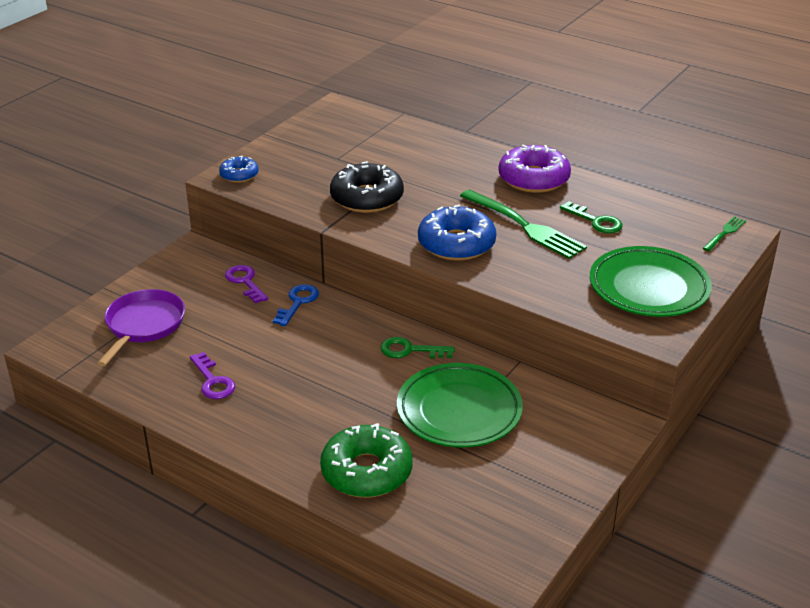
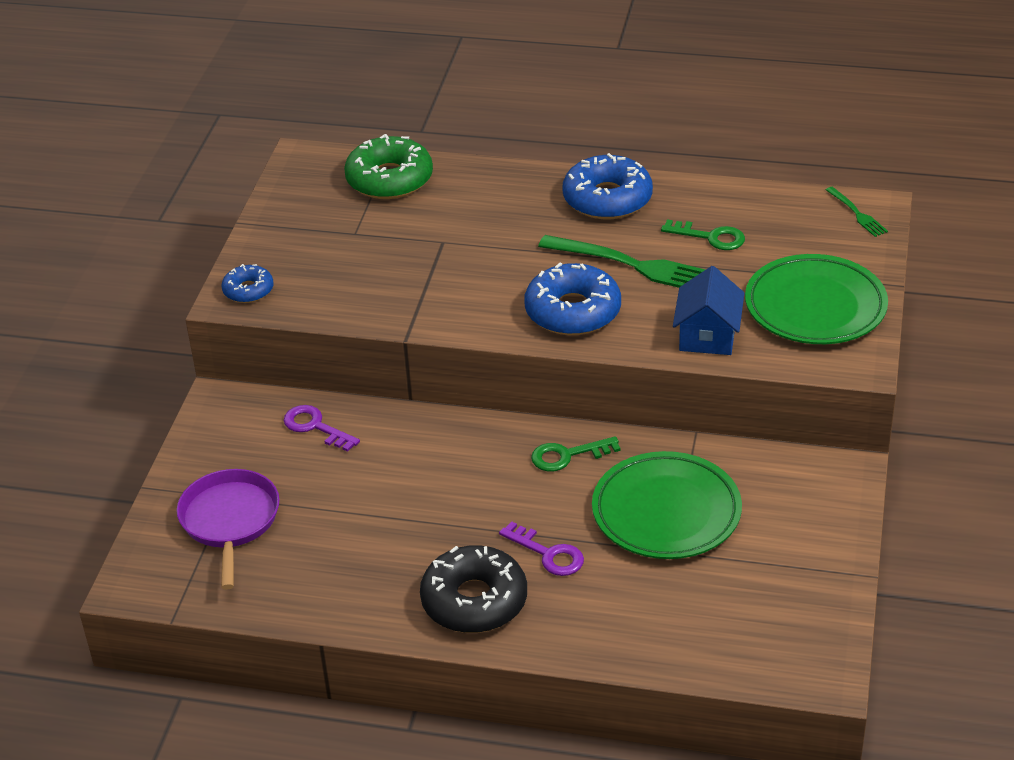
camera: 20 degrees left, 5 degrees up
(213, 381) = (365, 565): purple key -> purple key (548, 554)
(298, 302) = (398, 435): blue key -> none
(366, 471) = (610, 615): green donut -> green donut (389, 179)
(367, 198) = (428, 279): black donut -> black donut (474, 601)
(533, 179) = (607, 199): purple donut -> blue donut
(548, 286) = (707, 336): none -> blue house
(724, 233) = (857, 214): green fork -> green fork turned 135 degrees clockwise

